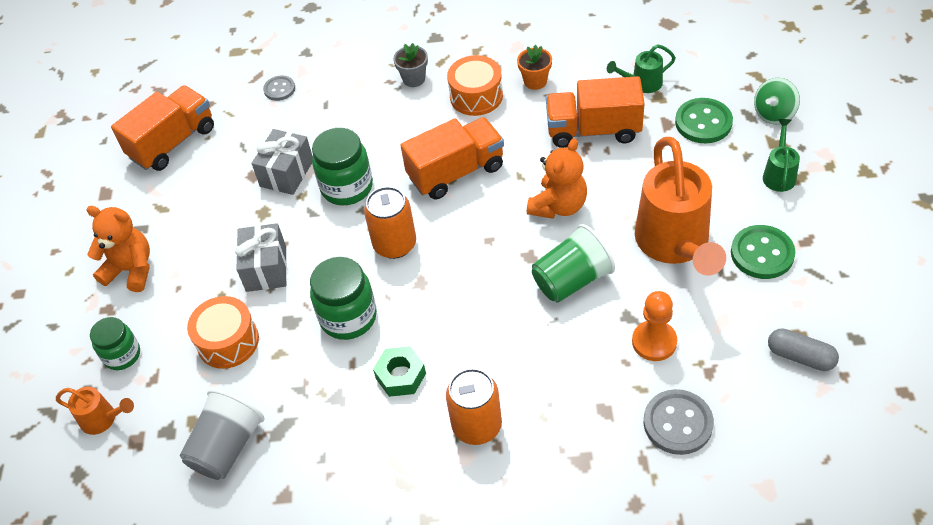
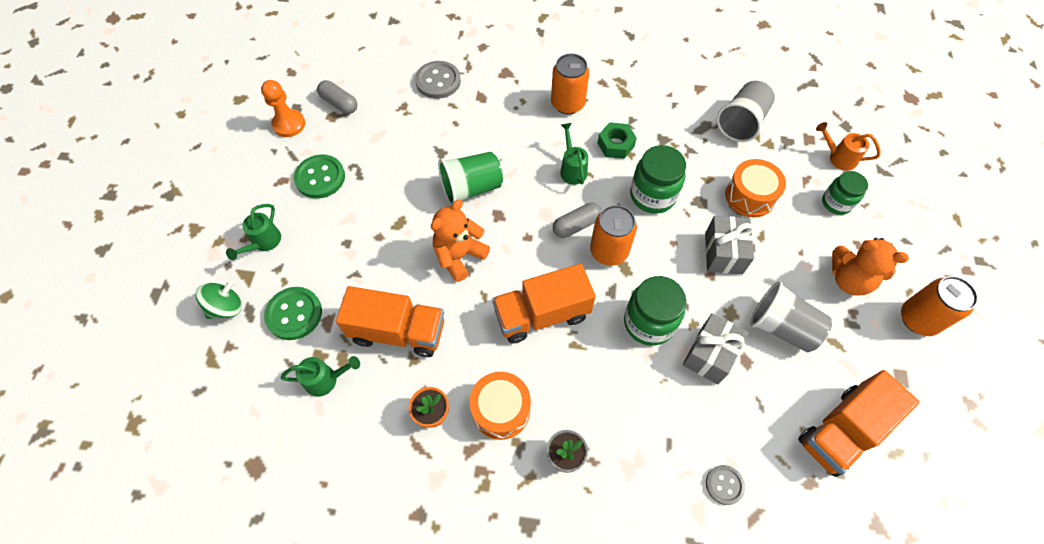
camera: 175 degrees left, 10 degrees up
(70, 246) = (918, 319): none -> orange can
(212, 210) = (782, 327): none -> grey cup
(436, 264) = (576, 225): none -> grey capsule
(452, 329) = (572, 169): none -> green watering can
(654, 342) = (430, 131): orange pawn -> orange pawn (289, 124)
(675, 244) = (380, 200): orange watering can -> none

